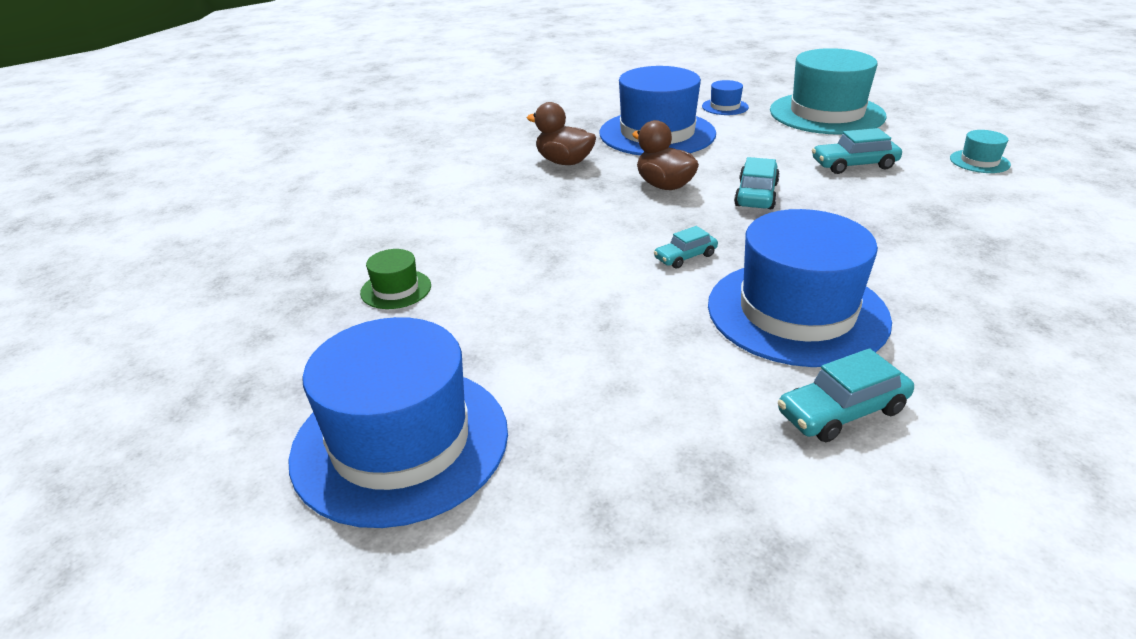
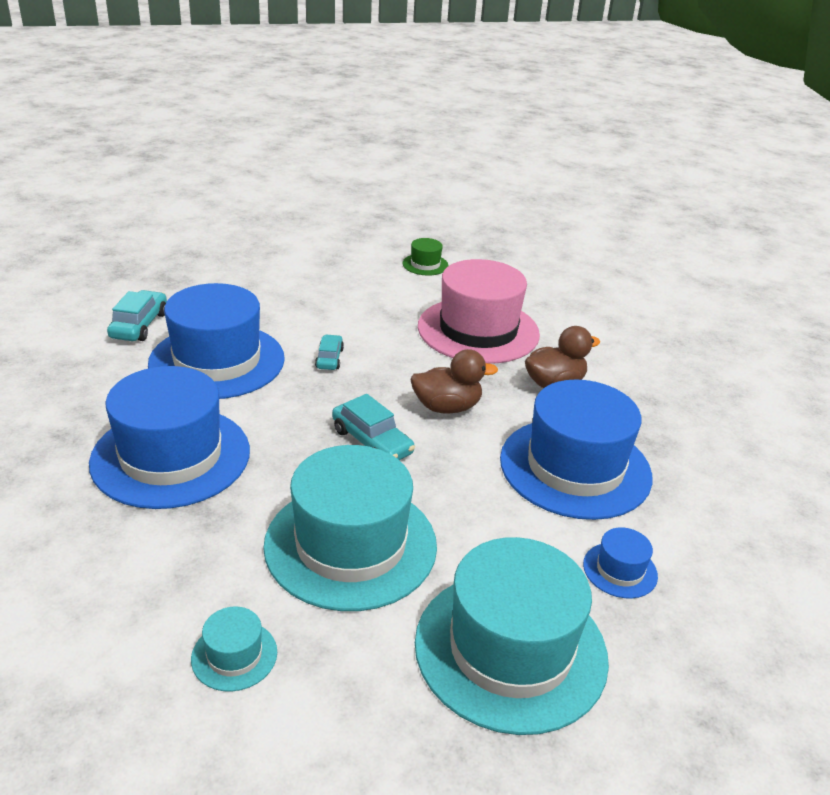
camera: 120 degrees right, 0 degrees up
(400, 442) = (296, 234): blue hat -> blue hat (171, 456)
(520, 212) = (478, 330): none -> pink hat
(854, 165) = (350, 545): turquoise car -> turquoise hat

